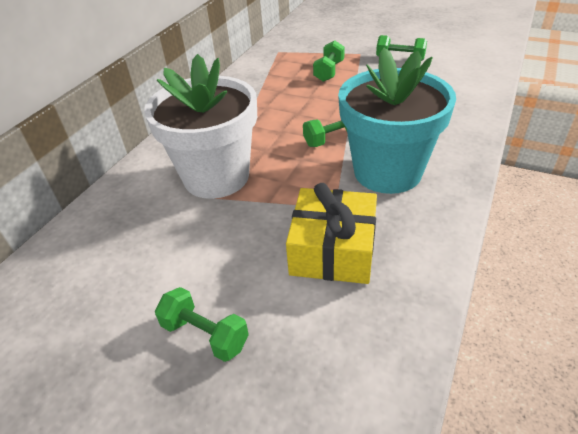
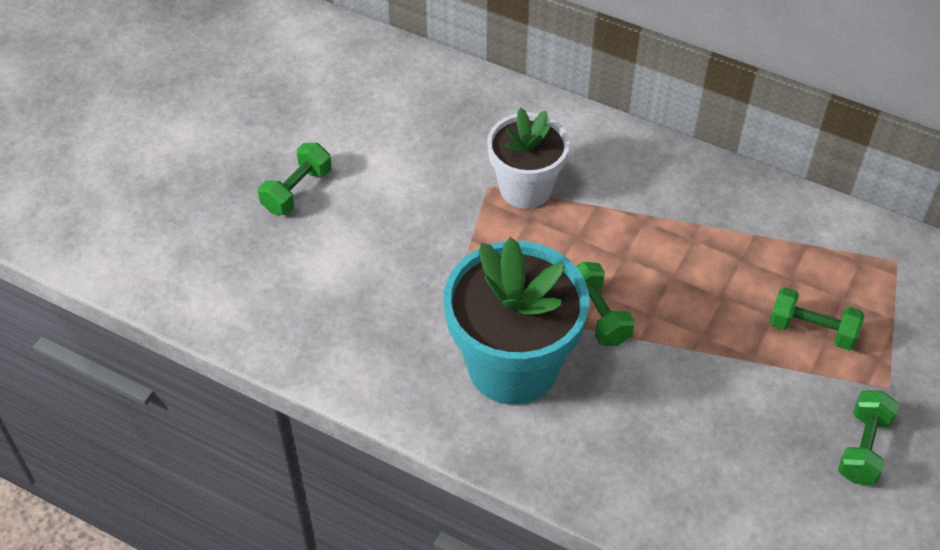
camera: 90 degrees right, 10 degrees up
(216, 177) = (525, 188): white flower pot -> white flower pot, size x0.64
(333, 250) = (382, 292): yellow gift -> none

